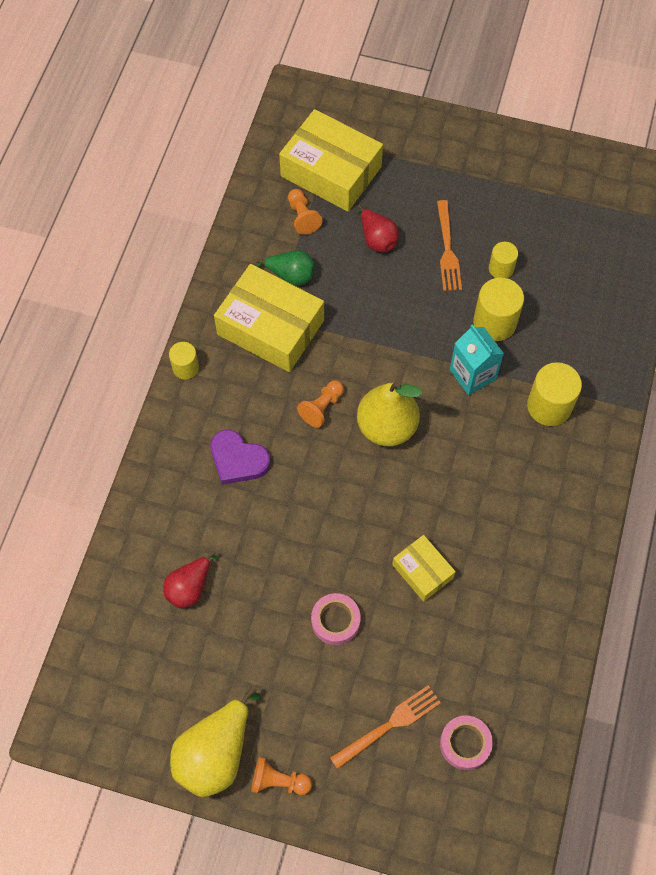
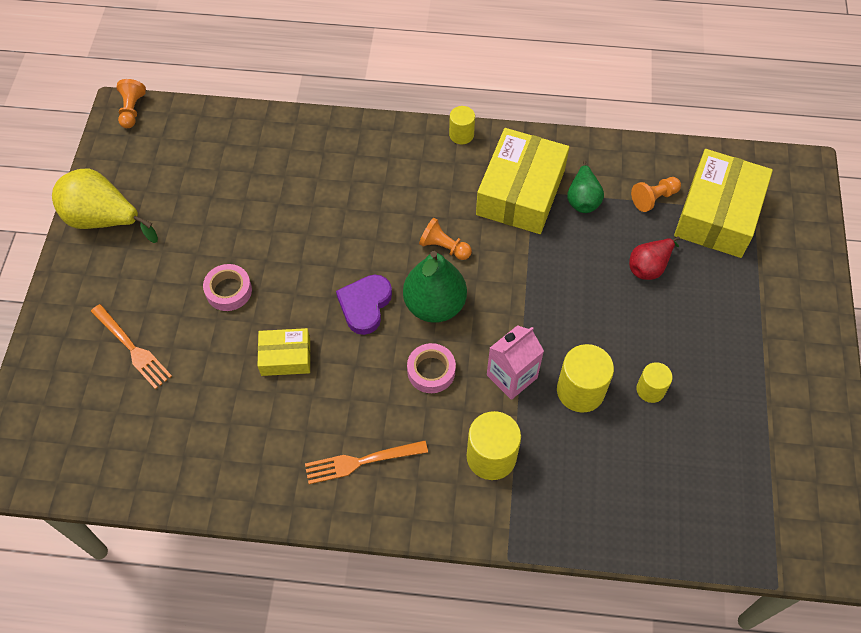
camera: 80 degrees right, 5 degrees down
(190, 587) = (249, 176): red pear -> none
(238, 460) = (376, 190): purple heart -> purple heart (365, 305)
(278, 781) = (80, 269): orange pawn -> orange pawn (132, 110)
(387, 427) = (434, 305): yellow pear -> green pear
(422, 571) = (285, 357): yellow box -> yellow box turned 45 degrees clockwise
(447, 249) = (658, 334): orange fork -> orange fork (361, 461)
(465, 744) = (116, 415): pink tape -> pink tape (431, 371)
(472, 374) = (512, 376): turquoise carton -> pink carton

